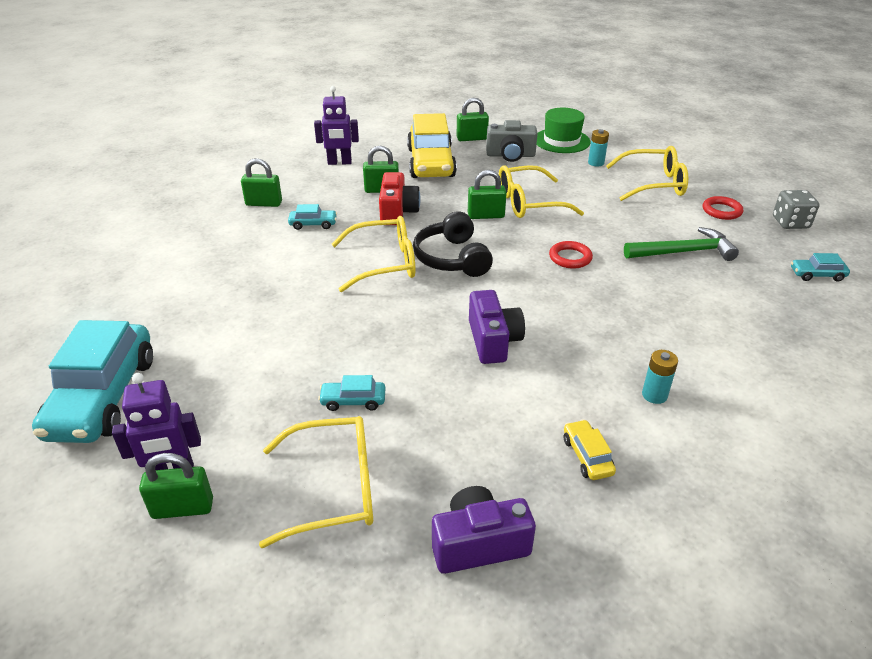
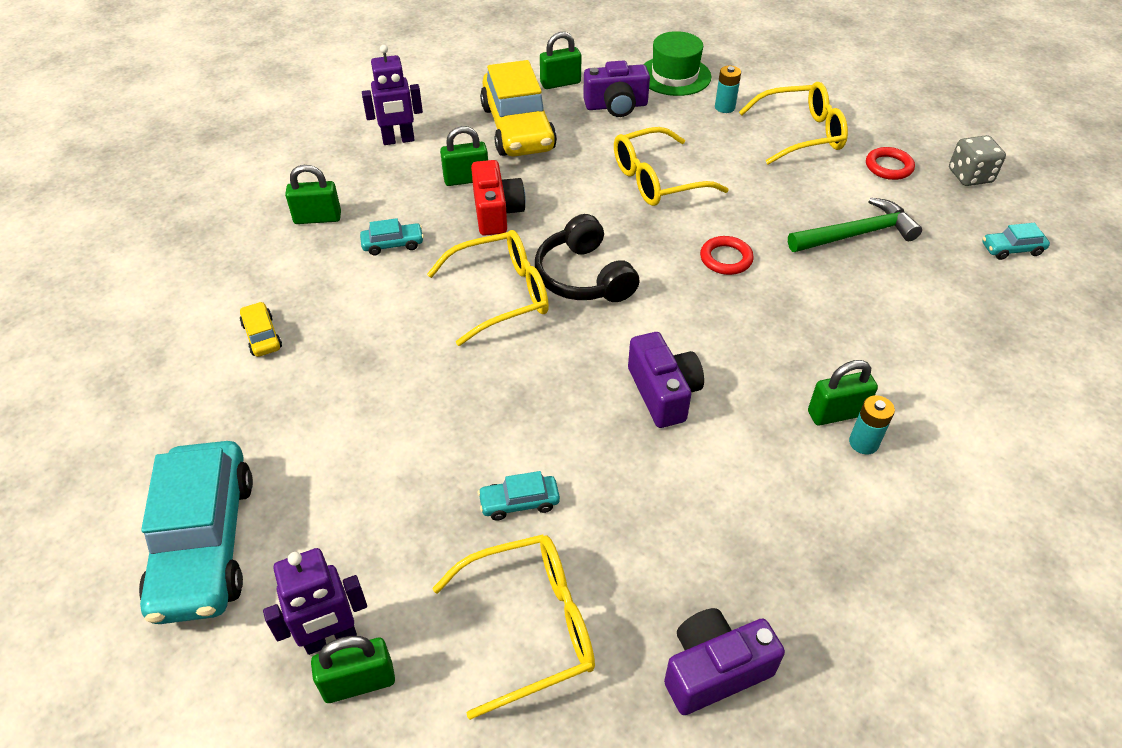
camera: 10 degrees left, 10 degrees up
(486, 216) = (608, 206): green padlock -> green padlock (836, 413)
(510, 155) = (616, 106): grey camera -> purple camera
(587, 456) = (806, 536): yellow car -> yellow car (262, 336)

